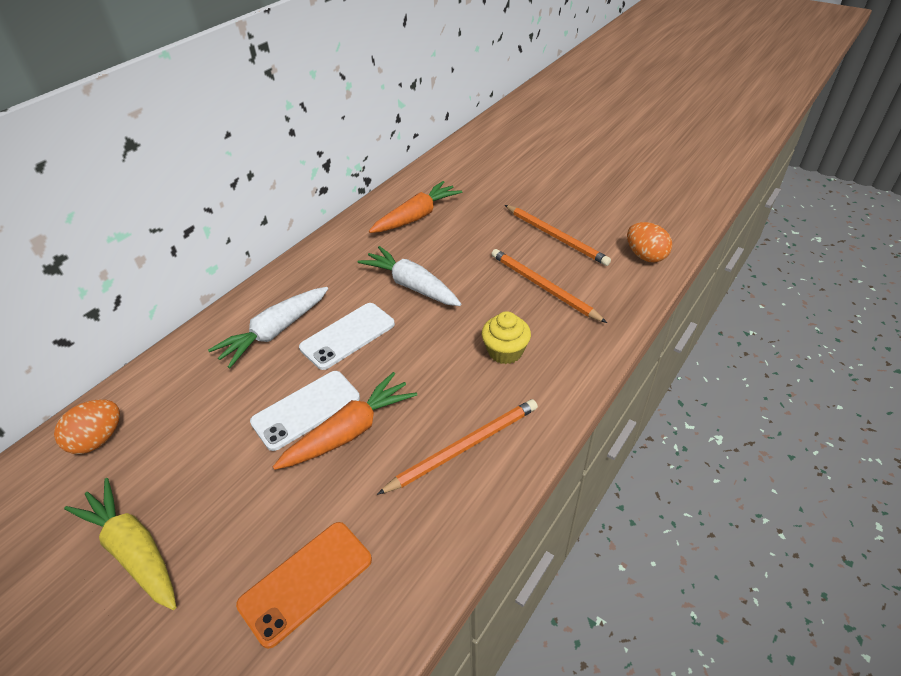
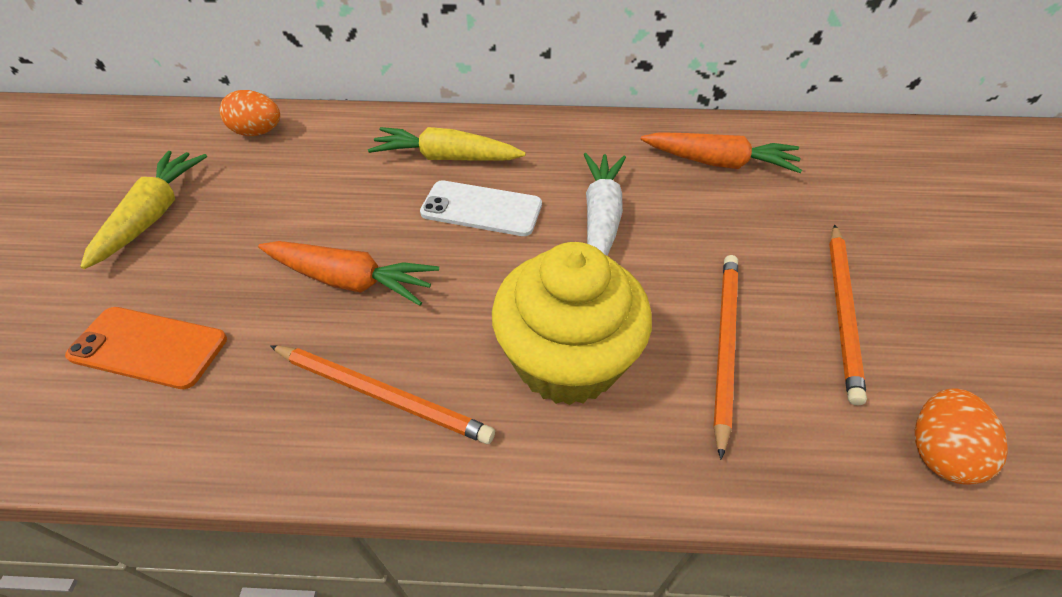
camera: 55 degrees right, 5 degrees up
(274, 332) = (446, 158): white carrot -> yellow carrot
(306, 410) = (360, 233): white phone -> none
(505, 351) = (567, 360): yellow cupcake -> yellow cupcake, size x1.98

